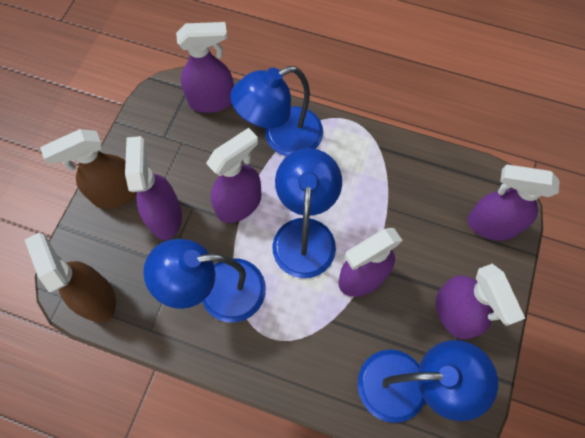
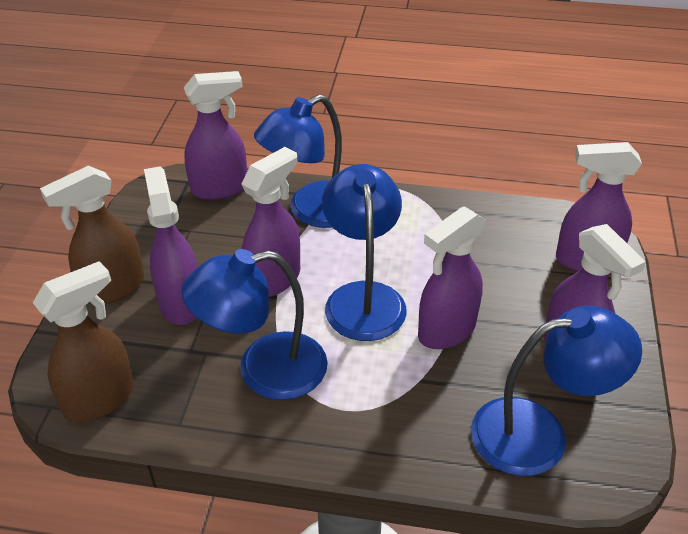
camera: 10 degrees left, 25 degrees down
(97, 297) = (100, 399): brown spray bottle -> brown spray bottle turned 90 degrees clockwise

